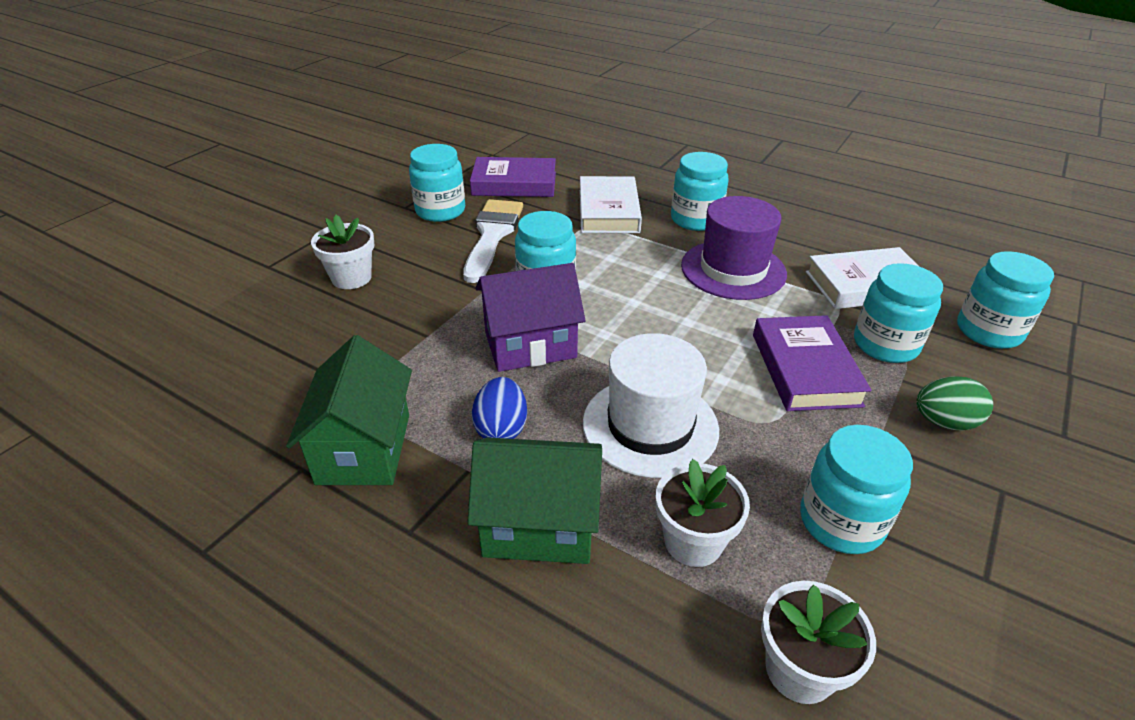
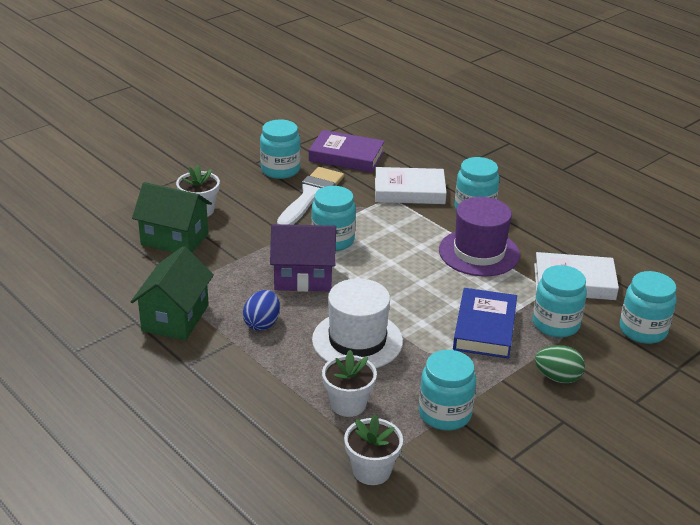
camera: 15 degrees right, 5 degrees down
(539, 525) = (262, 377): green house -> green house (174, 239)
(608, 211) = (409, 191): white book -> white book turned 75 degrees clockwise
(805, 369) = (484, 328): purple book -> blue book

